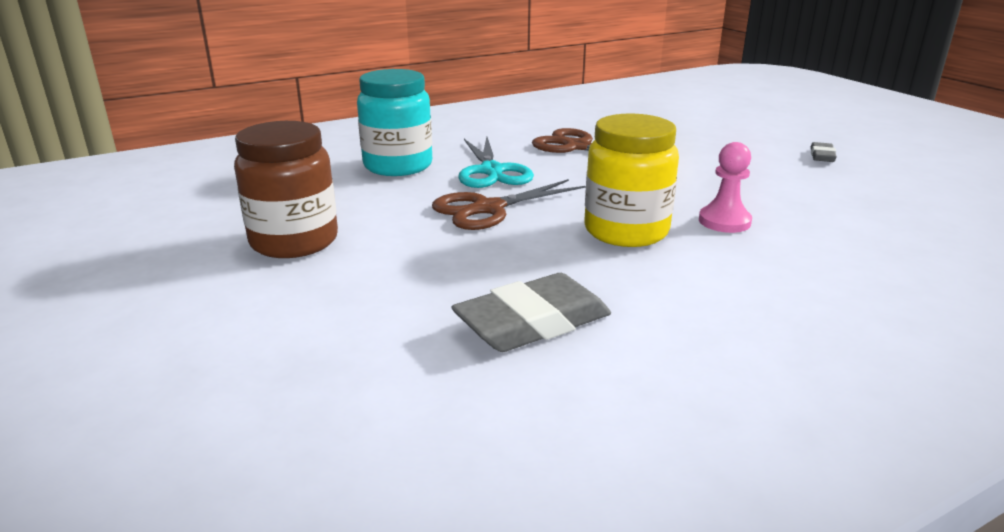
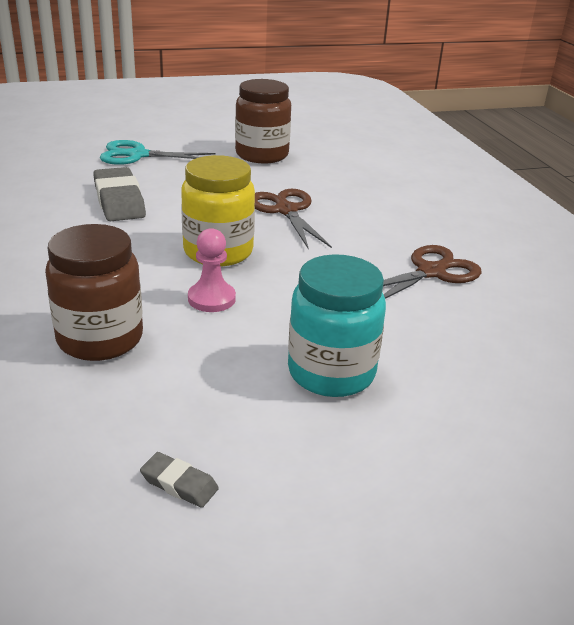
camera: 100 degrees right, 5 degrees up
(398, 166) = (389, 190): turquoise jar -> turquoise jar (331, 373)
(491, 171) = (368, 222): turquoise scissors -> turquoise scissors (138, 155)
(822, 156) = (375, 440): grey eraser -> grey eraser (179, 484)
(860, 260) = (100, 339): none -> brown jar

